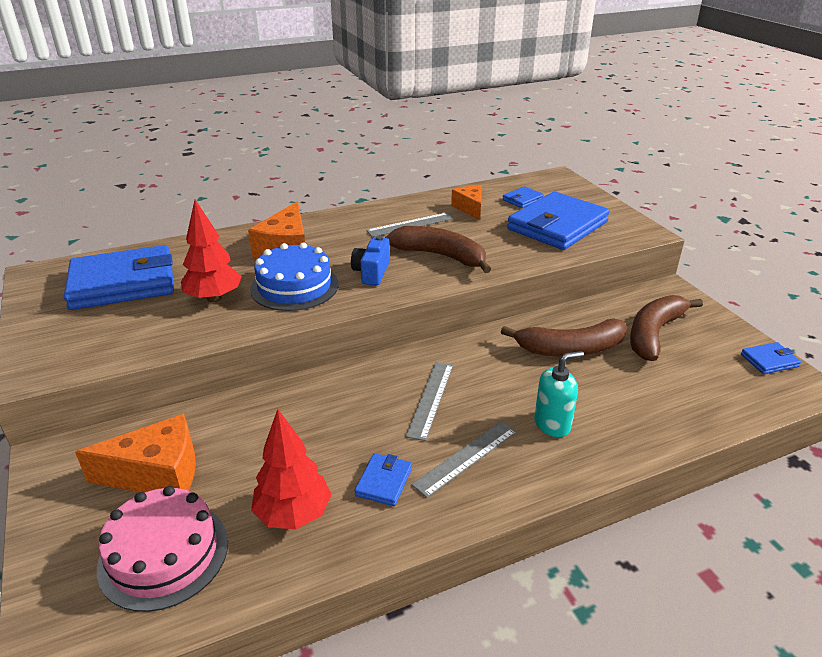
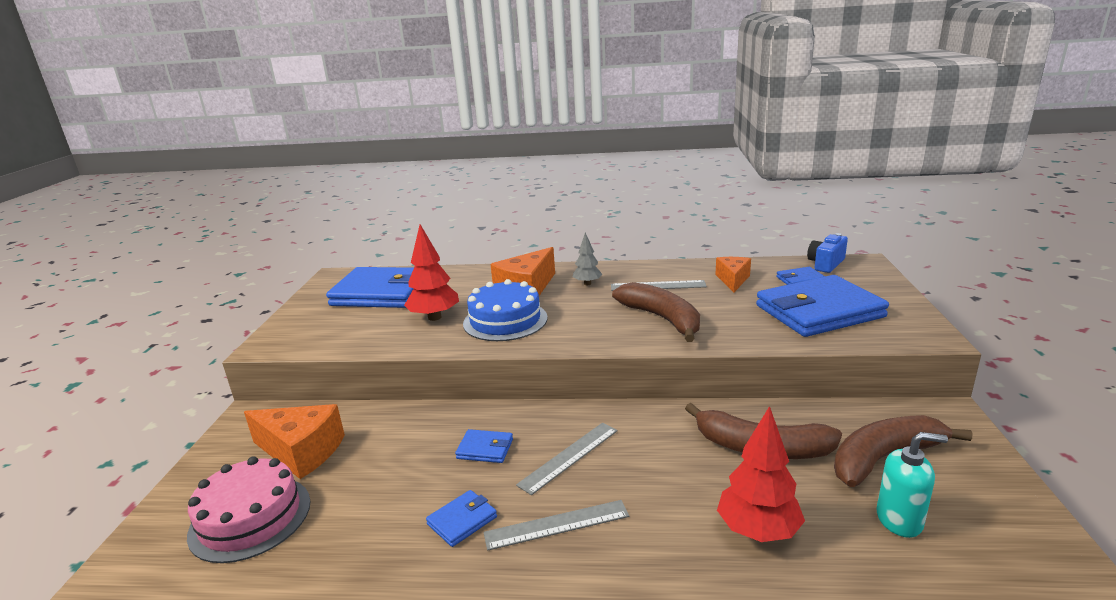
camera: 30 degrees right, 10 degrees down
(293, 514) = (365, 522): red tree -> red tree (758, 531)
(343, 233) = (587, 283): none -> grey tree
(371, 272) = (582, 321): blue camera -> blue camera (825, 264)
(552, 424) = (676, 521): turquoise soap dispenser -> turquoise soap dispenser (899, 520)
(769, 360) = (1040, 535): blue wallet -> blue wallet (485, 449)

